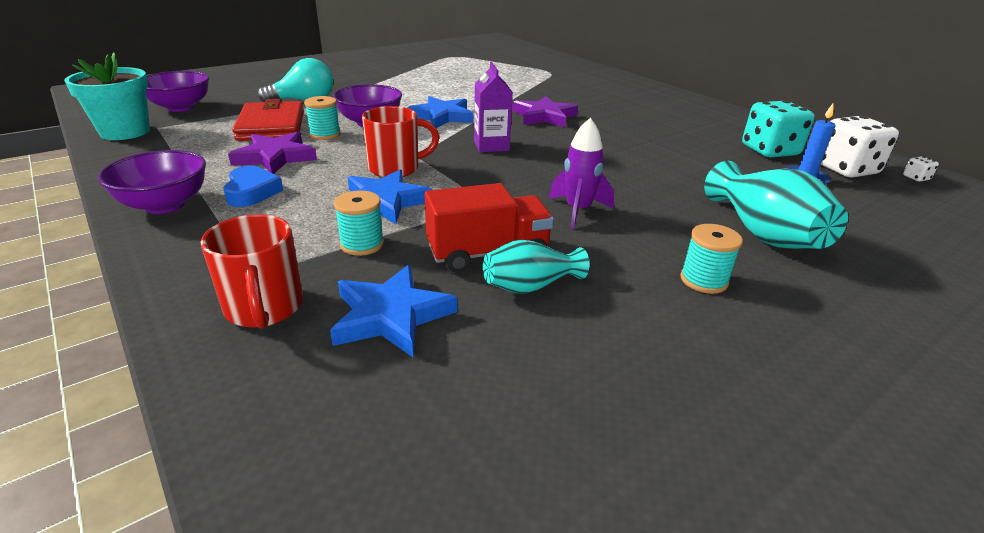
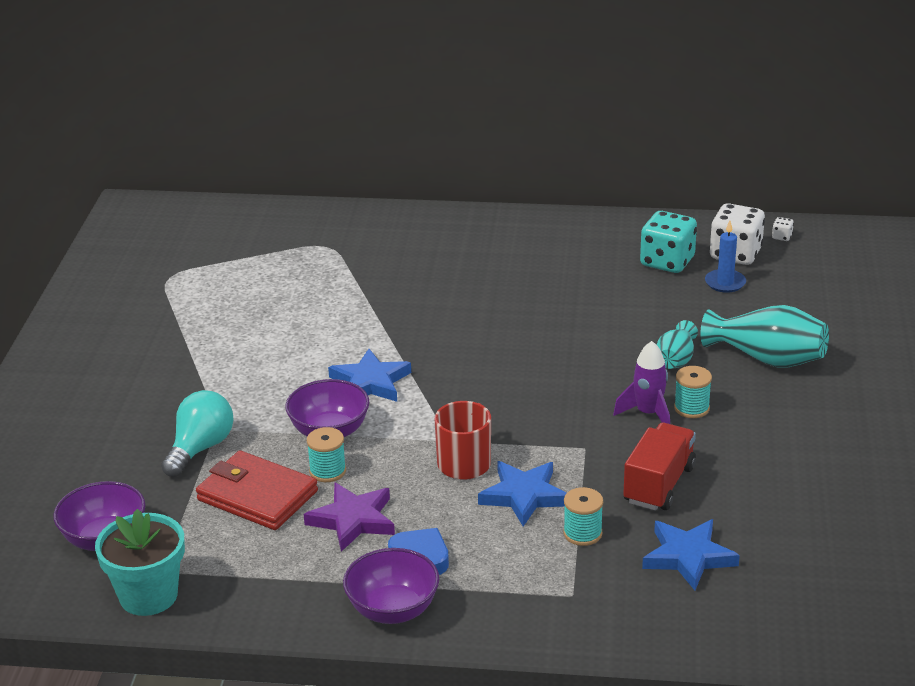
camera: 45 degrees left, 0 degrees up
(264, 308) = (623, 604): red mug -> none
(491, 146) = (480, 390): purple carton -> none
(530, 286) = (717, 488): turquoise vase -> turquoise vase (675, 360)
(544, 116) = (450, 324): purple star -> none
(703, 280) = (785, 419): turquoise spool -> turquoise spool (691, 408)

